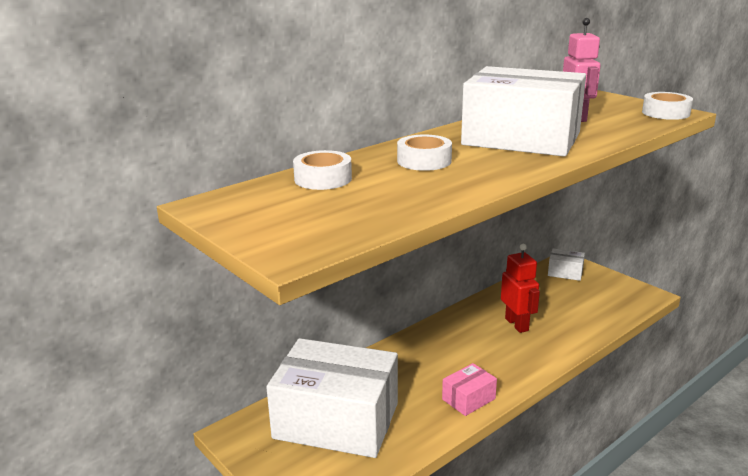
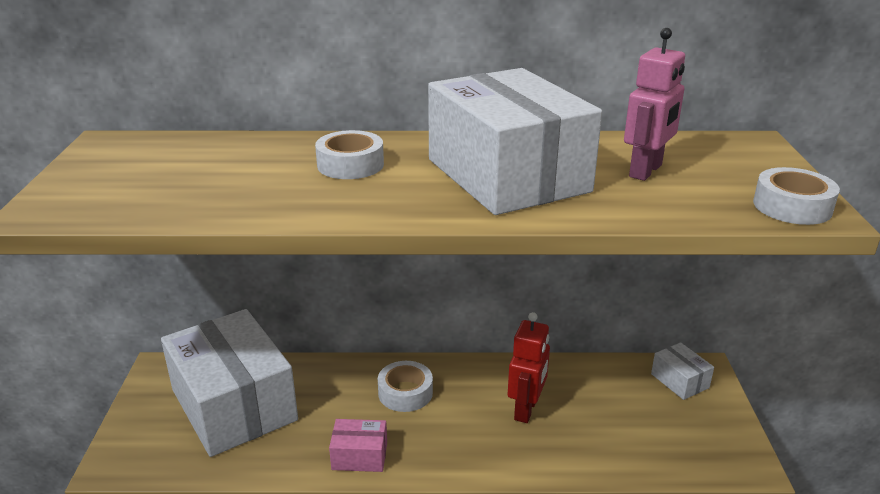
camera: 40 degrees right, 5 degrees up
(323, 179) = (230, 151): white tape -> white tape (405, 393)

